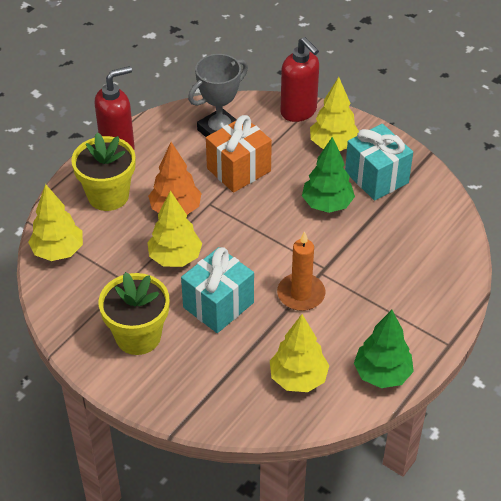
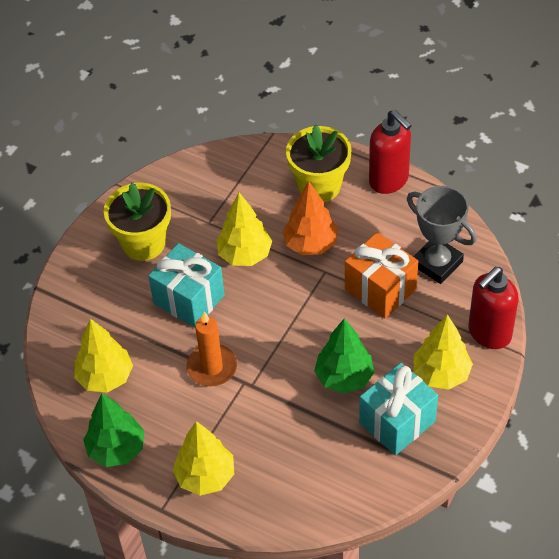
camera: 85 degrees right, 5 degrees up
(58, 251) = (238, 163): yellow tree -> yellow tree (205, 476)

